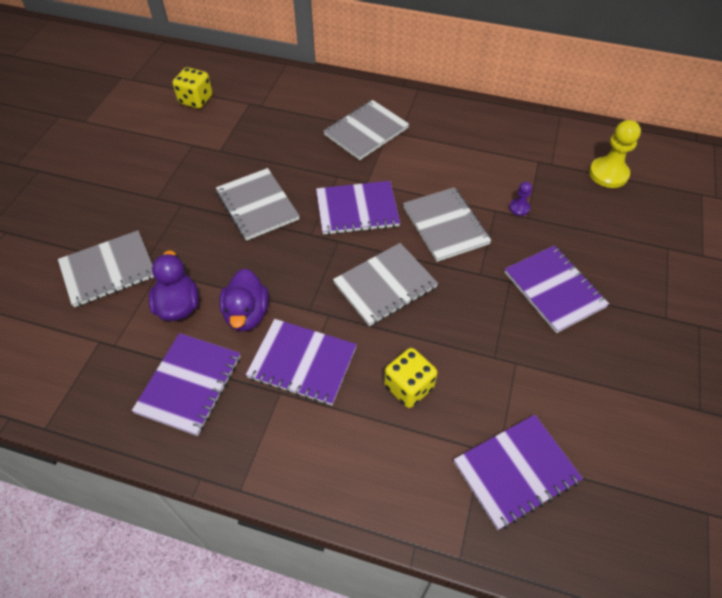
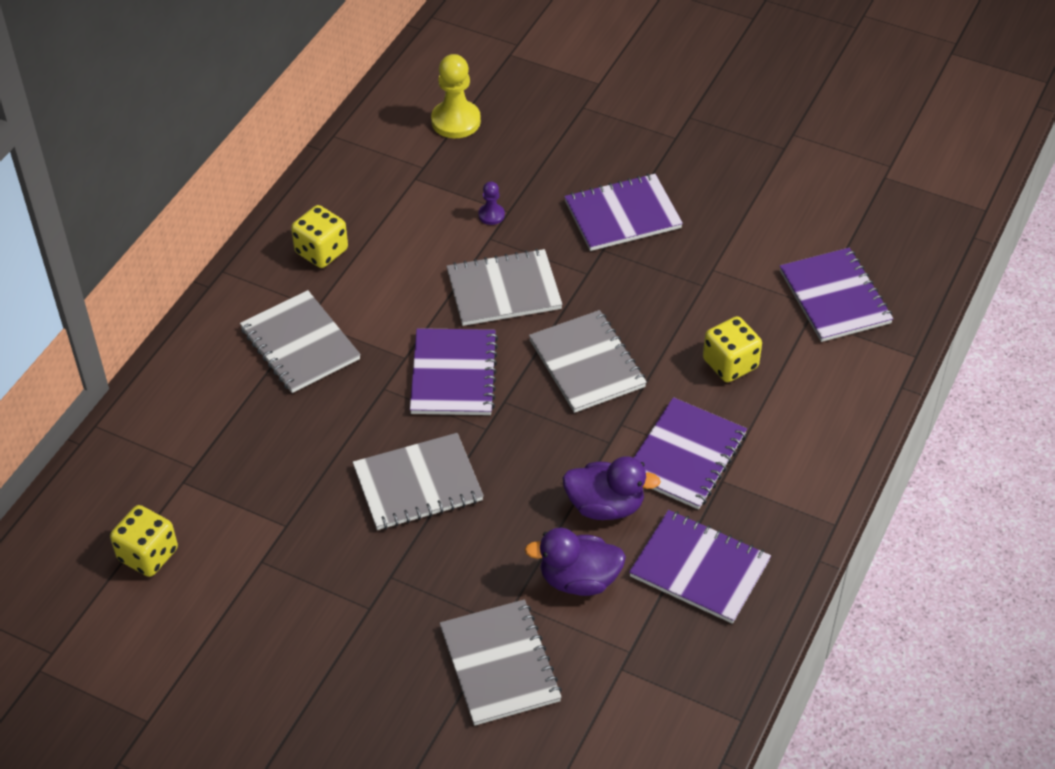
camera: 80 degrees left, 5 degrees down
(450, 127) = (321, 251): none -> yellow dice

